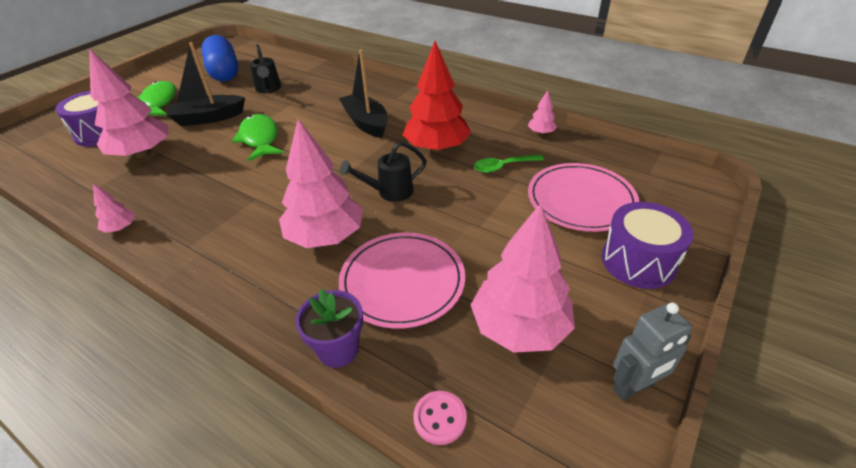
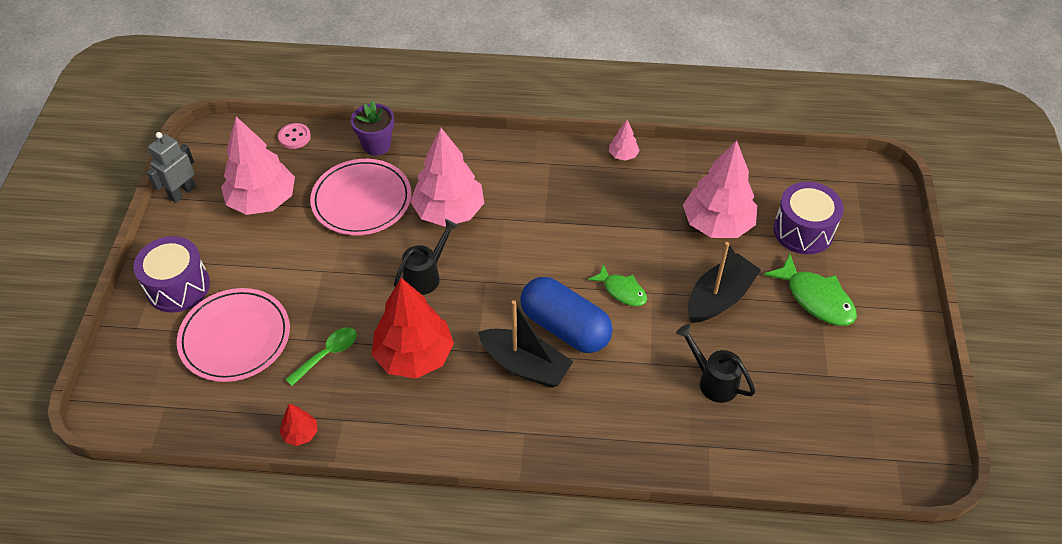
camera: 150 degrees right, 10 degrees up
(224, 72) = (821, 393): blue capsule -> blue capsule (565, 327)
(260, 139) = (622, 291): green fish -> green fish, size x0.64
(541, 132) = (300, 434): pink tree -> red tree

